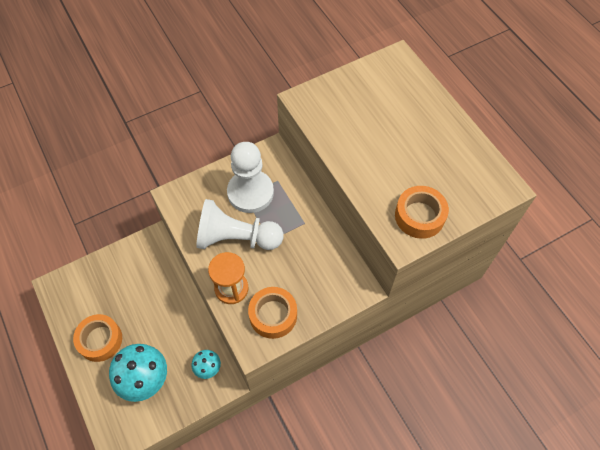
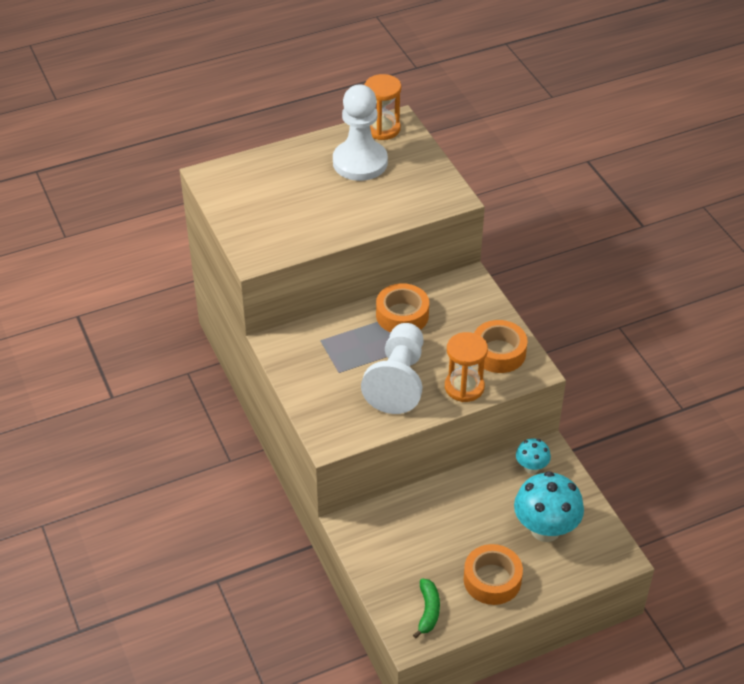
camera: 85 degrees left, 15 degrees down
(76, 296) = (428, 611): none -> green banana
(250, 192) = (334, 365): white pawn -> white pawn (360, 162)
(419, 216) = (425, 183): orange tape -> orange tape (402, 315)
(491, 175) = (382, 129): none -> orange hourglass

